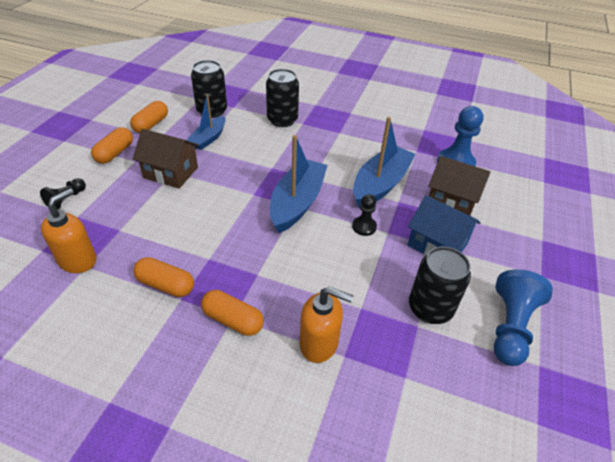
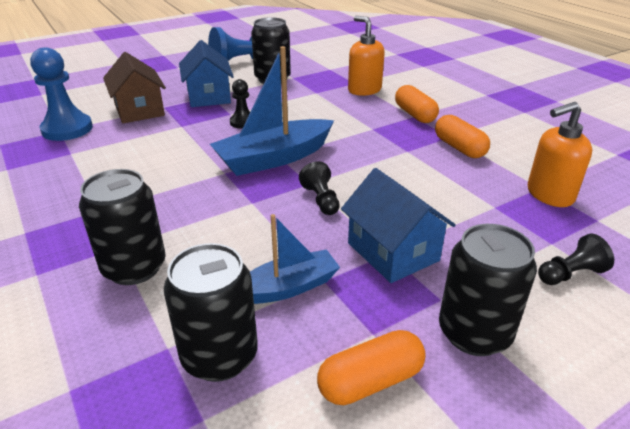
camera: 140 degrees left, 10 degrees down
(115, 153) = (474, 333): orange capsule -> black can
(171, 172) = (392, 252): brown house -> blue house
(235, 185) = (321, 200): none -> black pawn
(380, 184) = (170, 141): blue boat -> none

